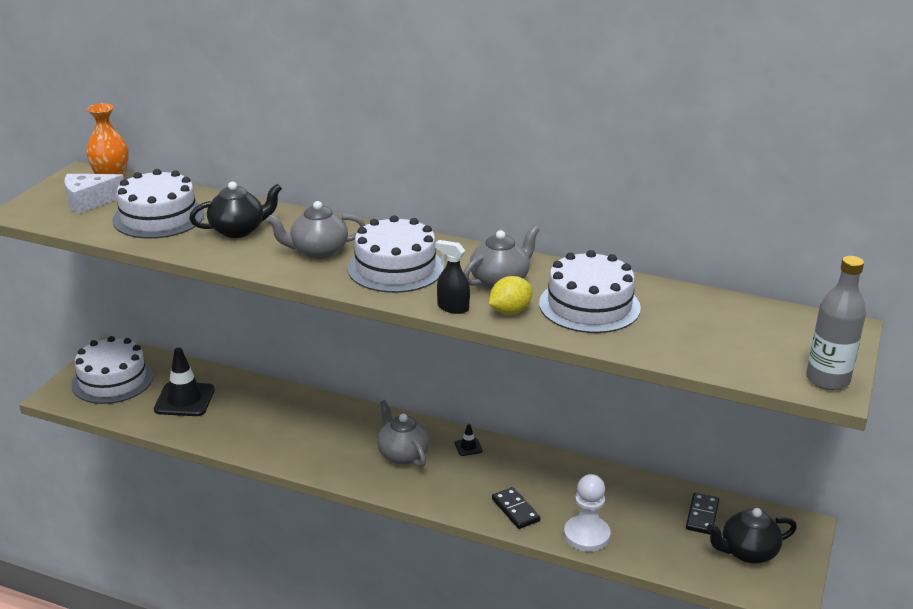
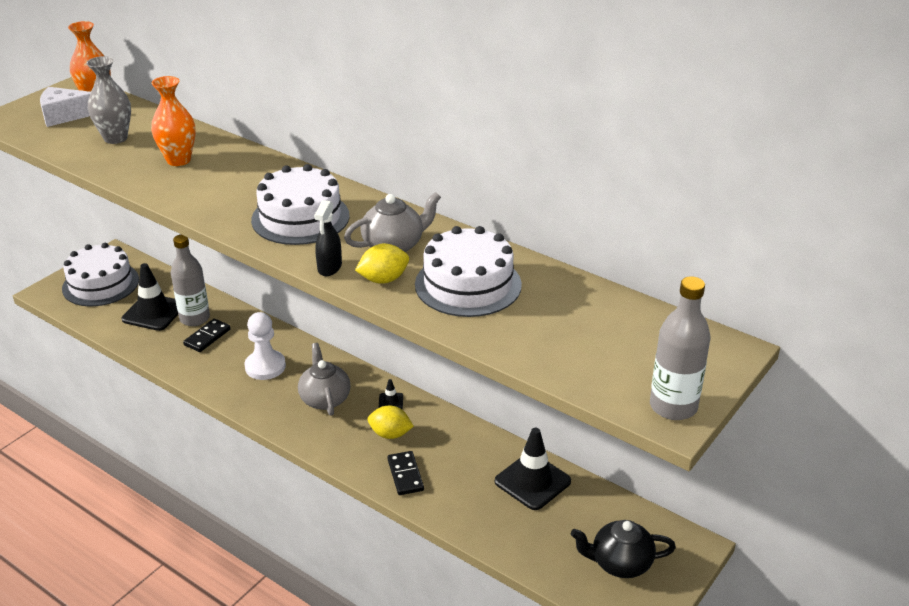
camera: 15 degrees right, 5 degrees up
(158, 217) = (115, 138): white cake -> grey vase
(231, 399) = (194, 318): none -> grey bottle
(238, 230) = (178, 160): black teapot -> orange vase
(318, 251) = (238, 191): grey teapot -> none
(452, 307) = (329, 268): black spray bottle -> black spray bottle turned 120 degrees counterclockwise
(482, 476) = (390, 434): none -> yellow lemon
(586, 535) = (463, 514): white pawn -> white pawn (265, 366)
(636, 496) = (532, 481): none -> black traffic cone
(702, 515) = (591, 514): black domino -> black domino (207, 337)

